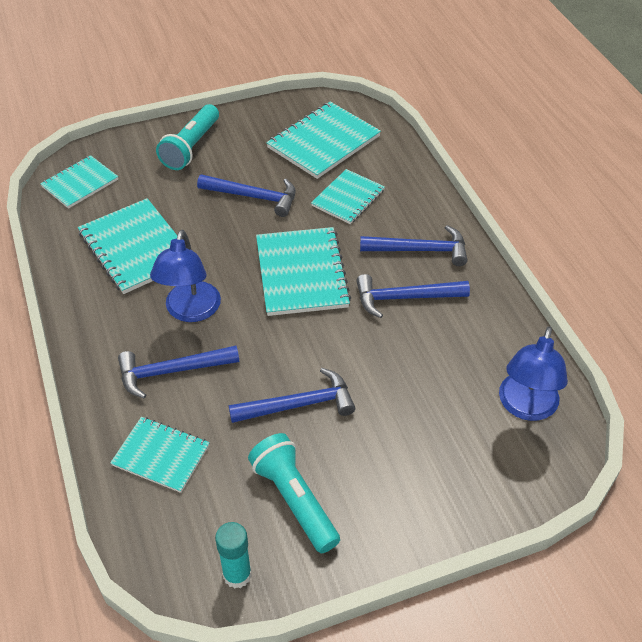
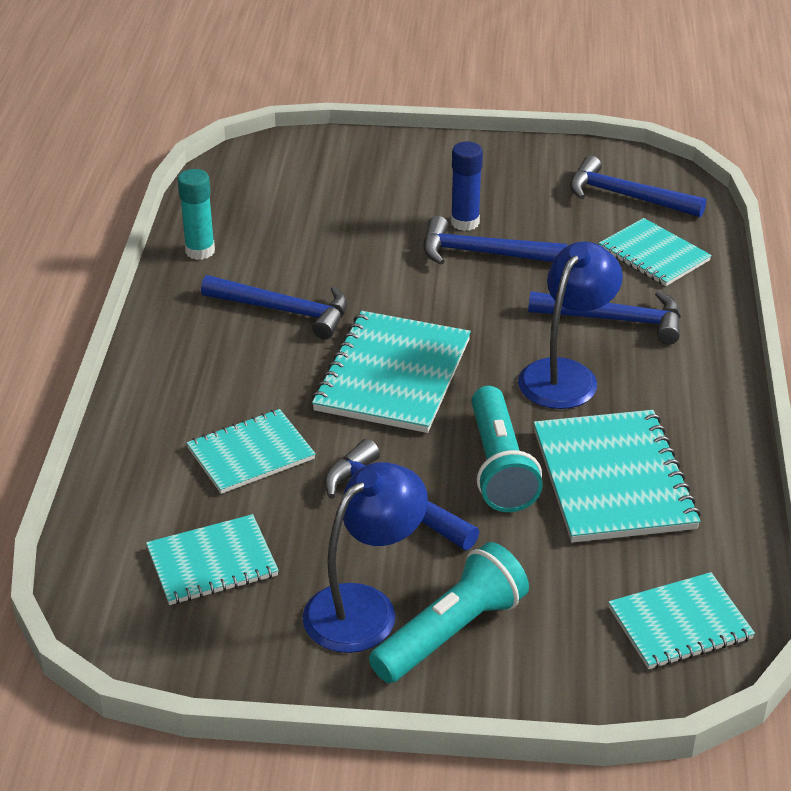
camera: 155 degrees left, 10 degrees down
(237, 575) = (611, 165): turquoise glue stick -> turquoise glue stick (200, 251)
(294, 499) = (532, 192): turquoise flashlight -> turquoise flashlight (499, 466)
(323, 142) = (212, 562): turquoise notebook -> turquoise notebook, size x0.63
(331, 435) = (465, 222): none -> blue glue stick
(420, 250) = (214, 355): blue hammer -> blue hammer (626, 196)
(526, 407) = (250, 190): blue lamp -> blue lamp (364, 607)

